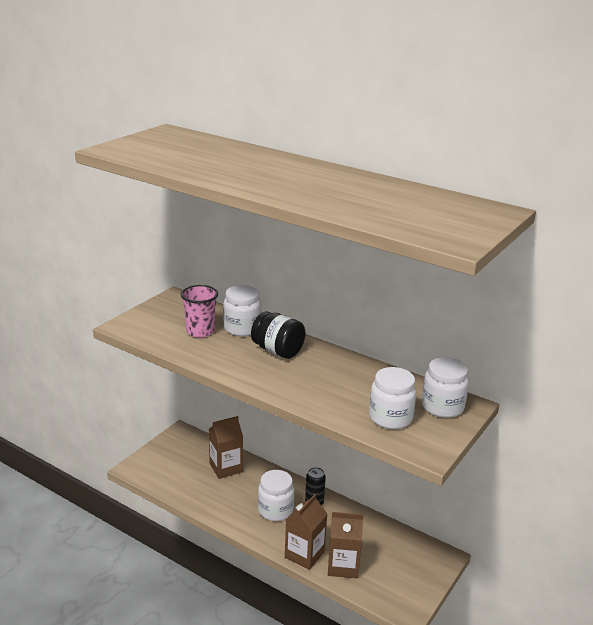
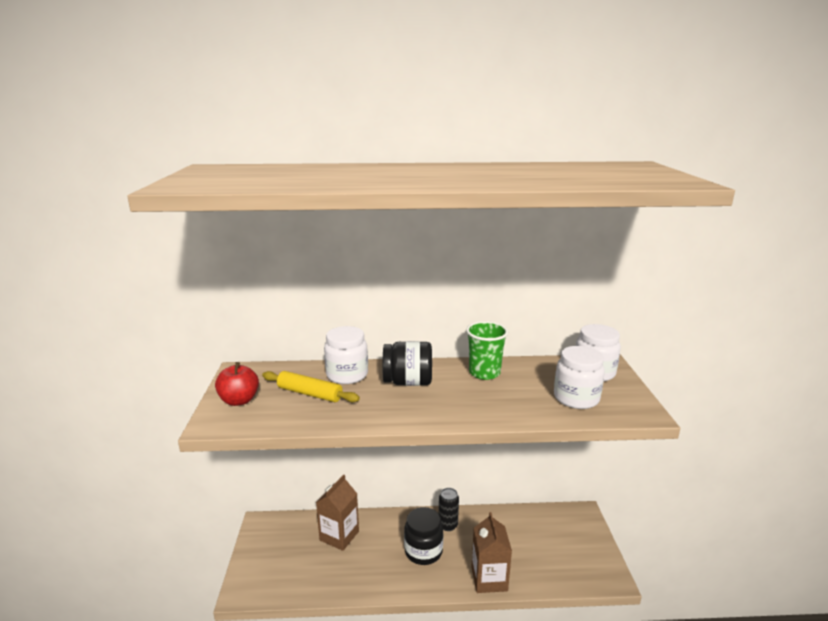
camera: 35 degrees left, 5 degrees down
(152, 318) = (239, 400): none -> red apple
(200, 331) = (309, 394): pink cup -> yellow rolling pin
(275, 510) = (423, 551): white jar -> black jar
(343, 566) = (528, 569): brown carton -> none
(347, 368) = (484, 373): none -> green cup

